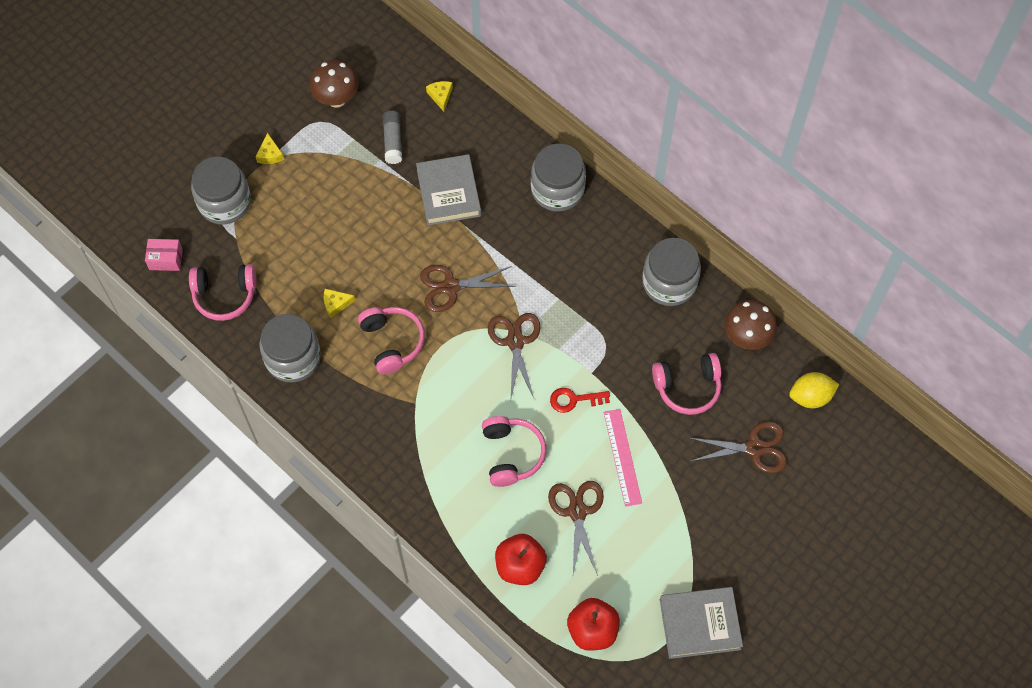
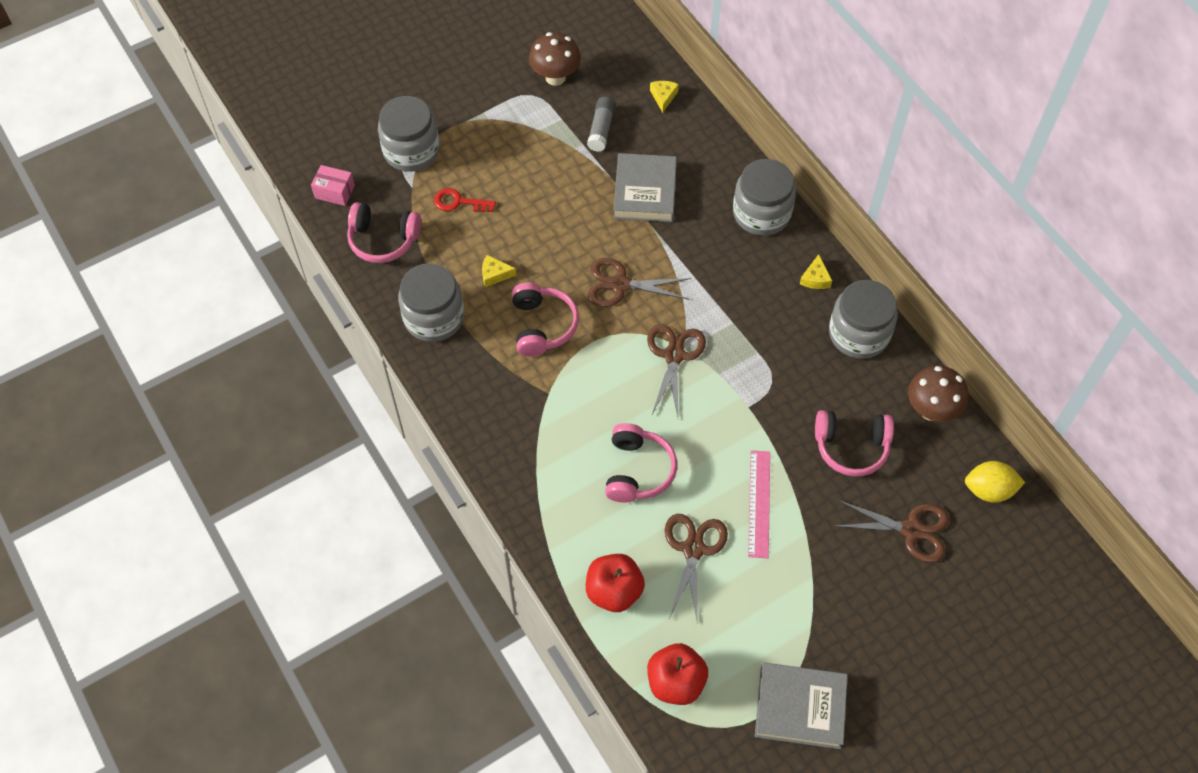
camera: 15 degrees right, 5 degrees down
(270, 154) = (471, 115): yellow cheese -> yellow cheese (815, 278)
(574, 400) = (722, 430): red key -> red key (459, 202)

